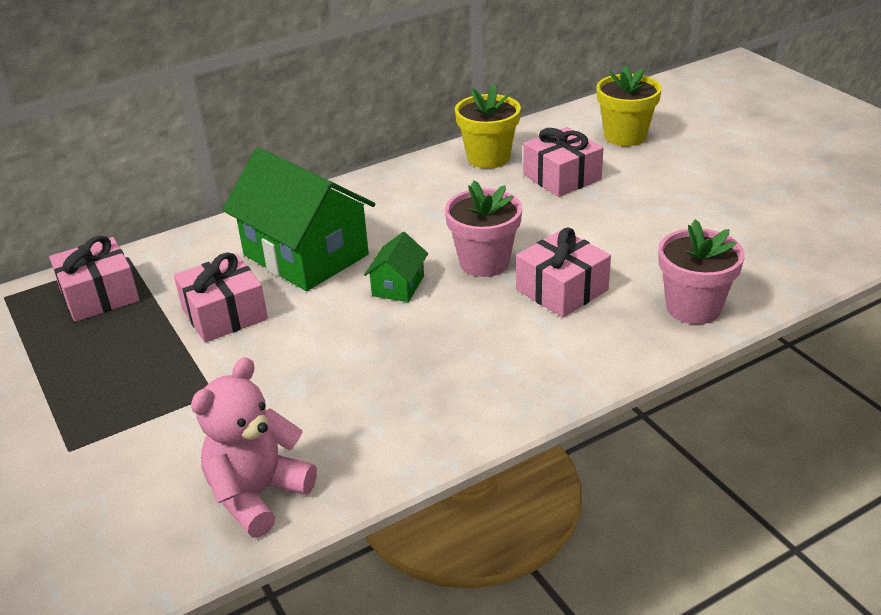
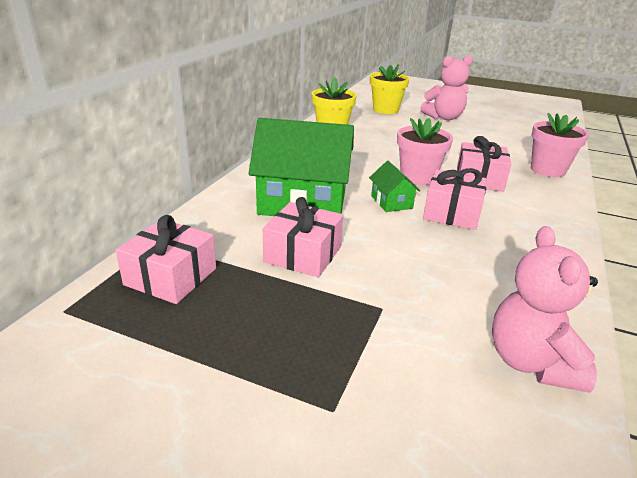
camera: 40 degrees left, 5 degrees down
(562, 177) = (386, 131): pink gift -> pink gift (452, 213)
(696, 172) = (444, 117): none -> pink teddy bear

